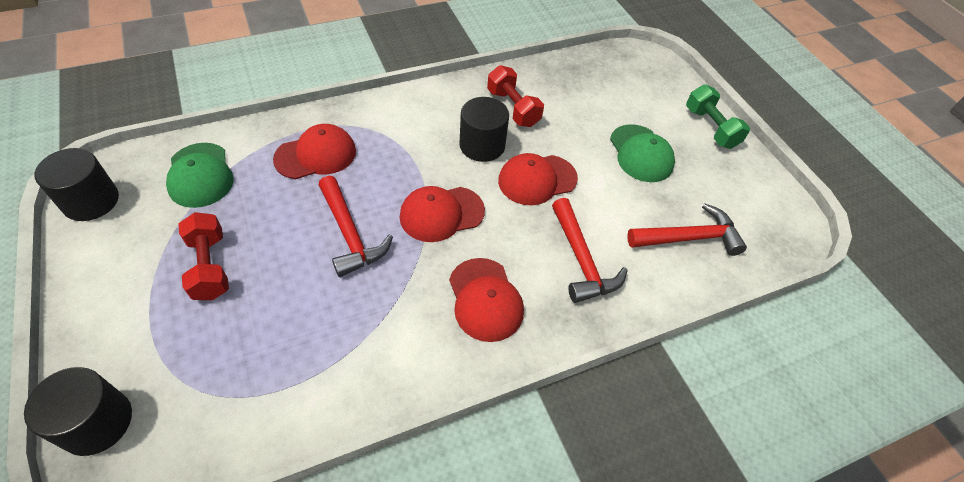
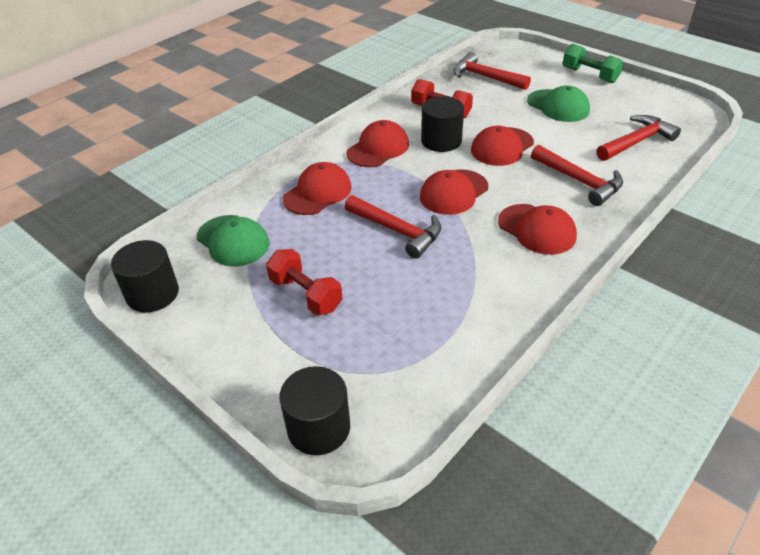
camera: 20 degrees left, 10 degrees down
(414, 128) = (378, 148): none -> red cap
(594, 85) = (485, 77): none -> red hammer

